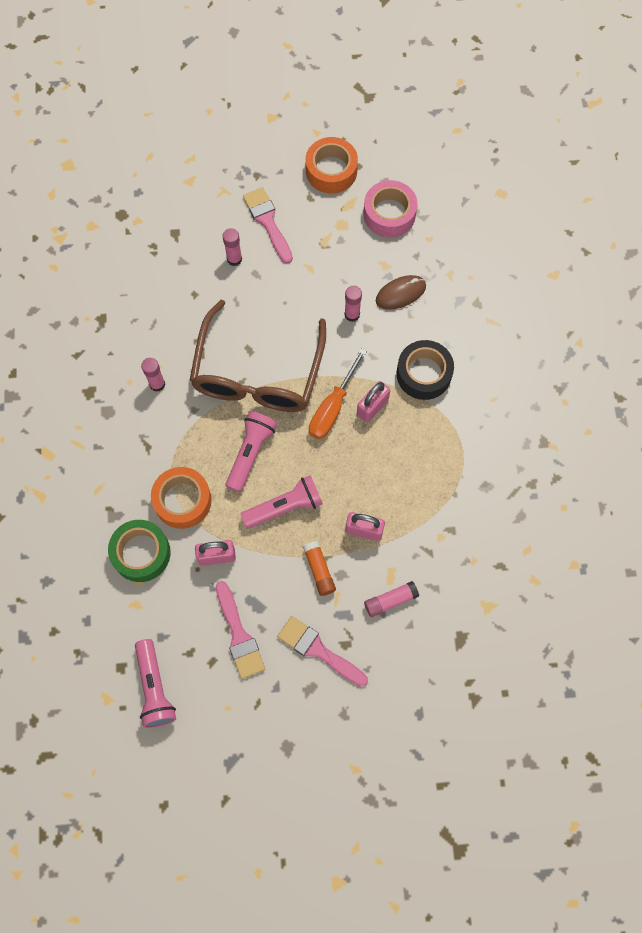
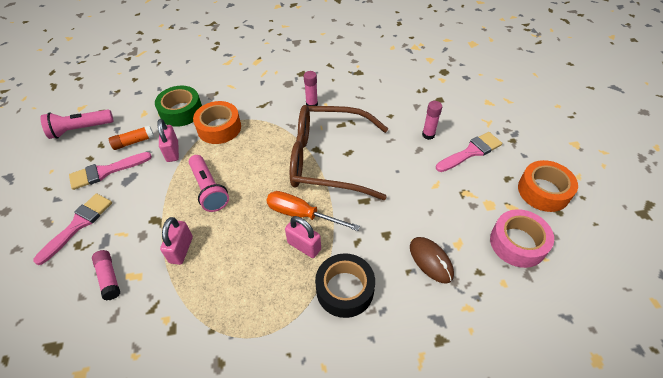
camera: 85 degrees right, 20 degrees down
(250, 453) = (257, 162): pink flashlight -> none
(319, 570) = (149, 219): orange glue stick -> orange glue stick (134, 142)
(352, 314) = (397, 221): pink glue stick -> none

